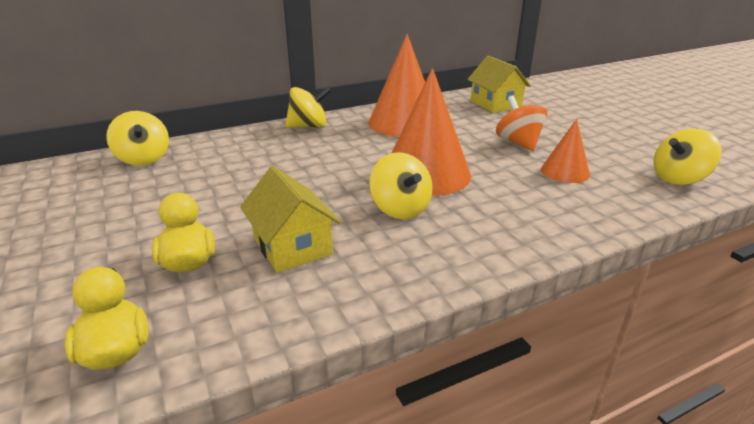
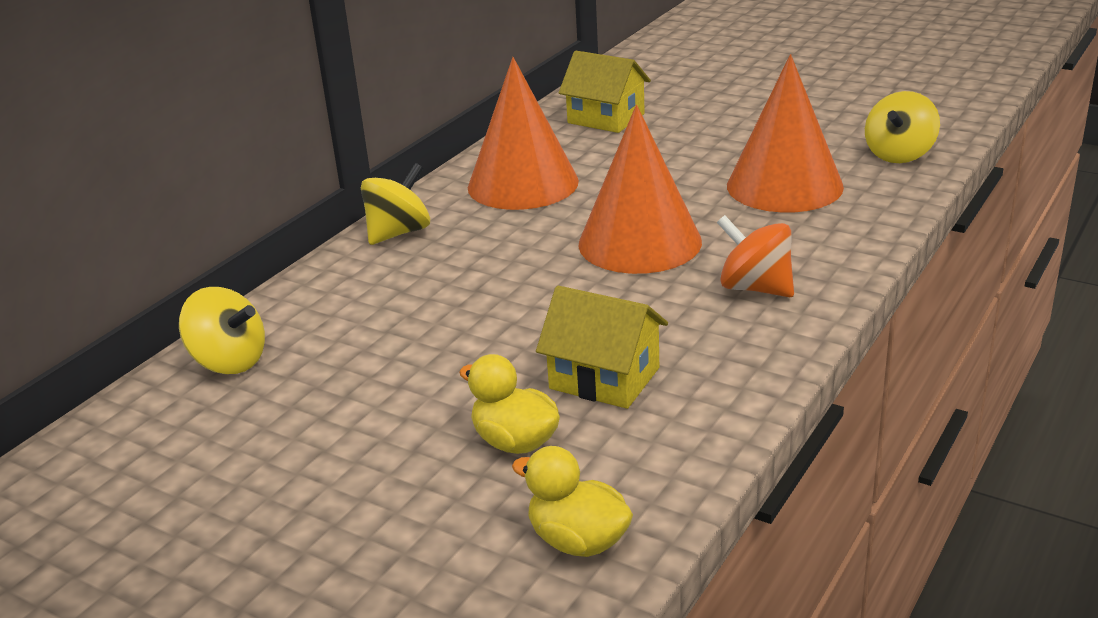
camera: 30 degrees left, 0 degrees up
(400, 209) = (664, 294): yellow spinning top -> none
(518, 143) = (696, 166): orange spinning top -> orange spinning top (755, 288)
(565, 172) = (784, 186): orange cone -> orange cone, size x1.87

